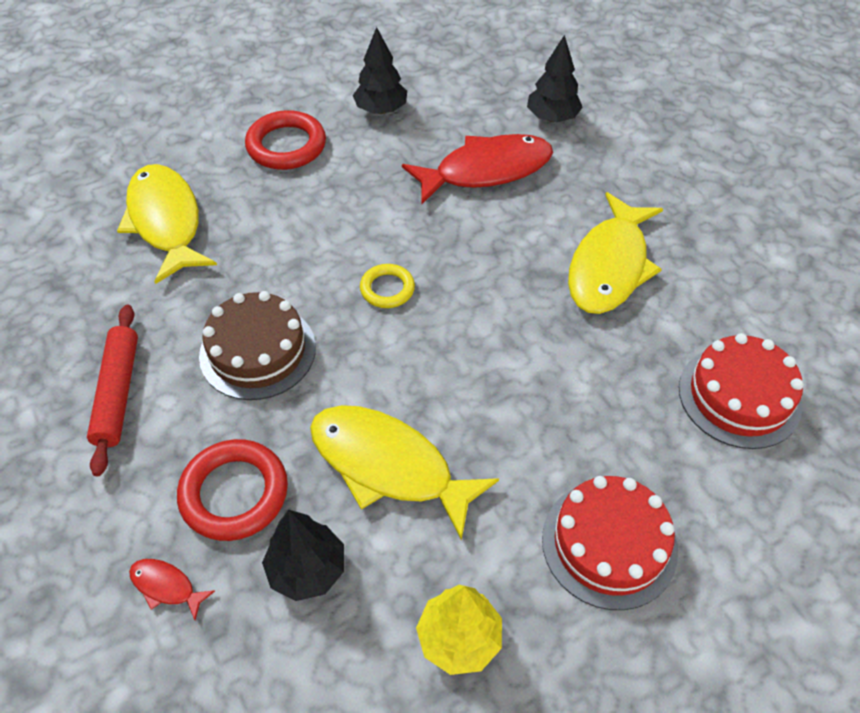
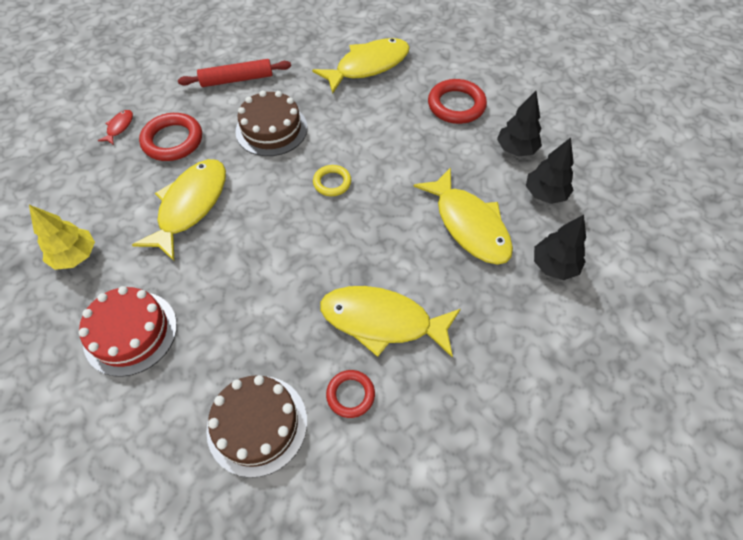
camera: 80 degrees right, 5 degrees up
(307, 570) = (124, 180): black tree -> black tree (545, 194)
(486, 171) = (469, 225): red fish -> yellow fish
(701, 306) = (350, 395): none -> red ring
(739, 396) = (257, 424): red cake -> brown cake

